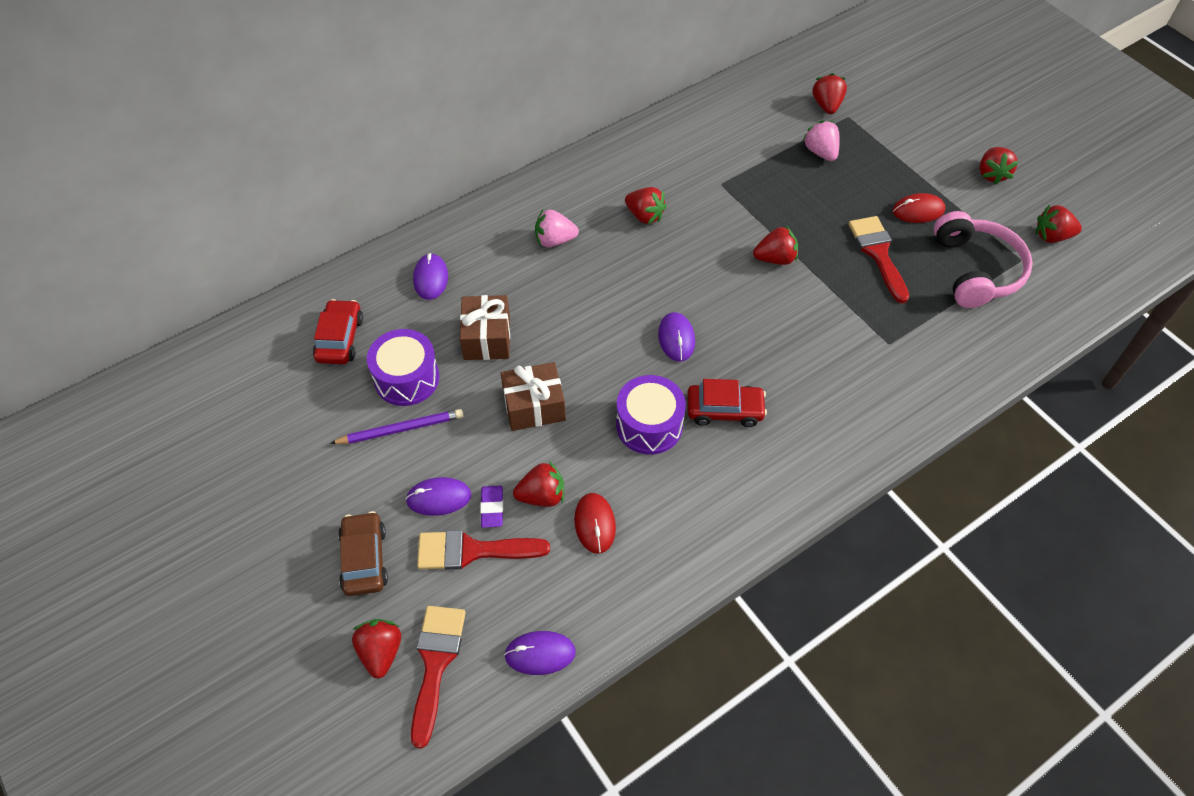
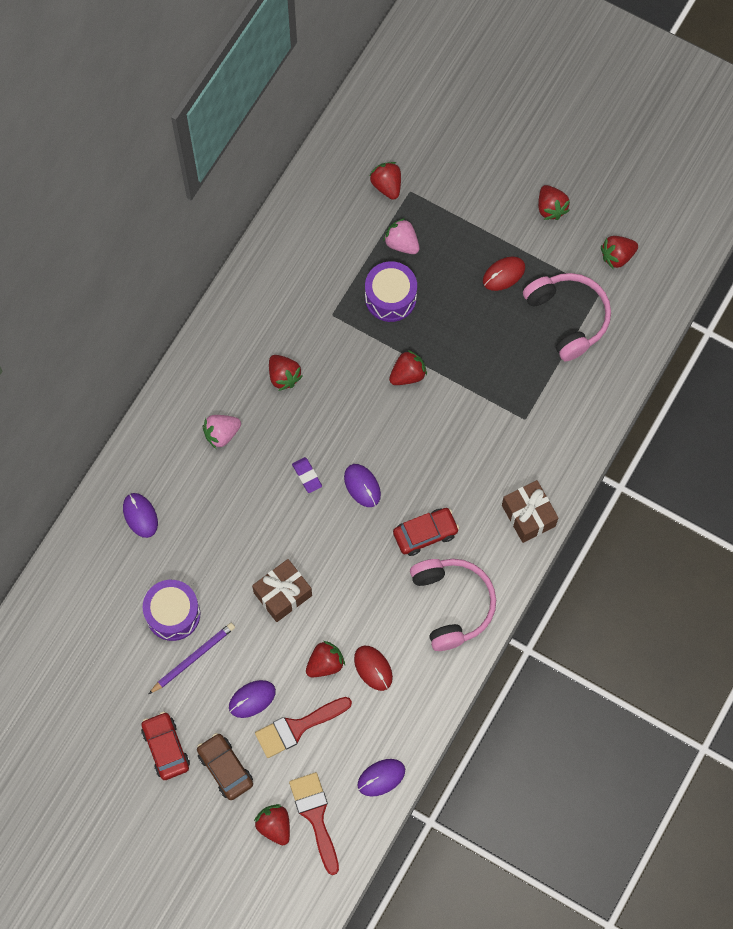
camera: 25 degrees left, 15 degrees up
(340, 339) = (100, 603): red car -> red car (166, 748)
(487, 338) = (215, 551): brown gift -> brown gift (528, 515)
(492, 508) = (294, 689): purple eraser -> purple eraser (307, 476)
(644, 216) = (284, 376): red strawberry -> red strawberry turned 45 degrees clockwise
(649, 425) = (375, 571): purple drum -> purple drum (390, 297)
(722, 494) = (452, 604): none -> pink headphones
(878, 253) = (487, 334): red brush -> none

